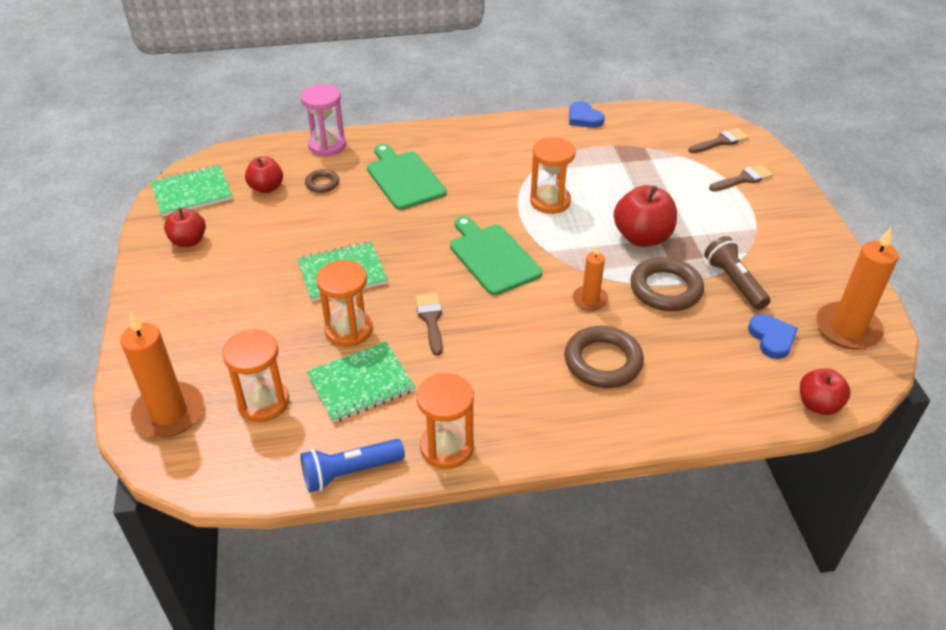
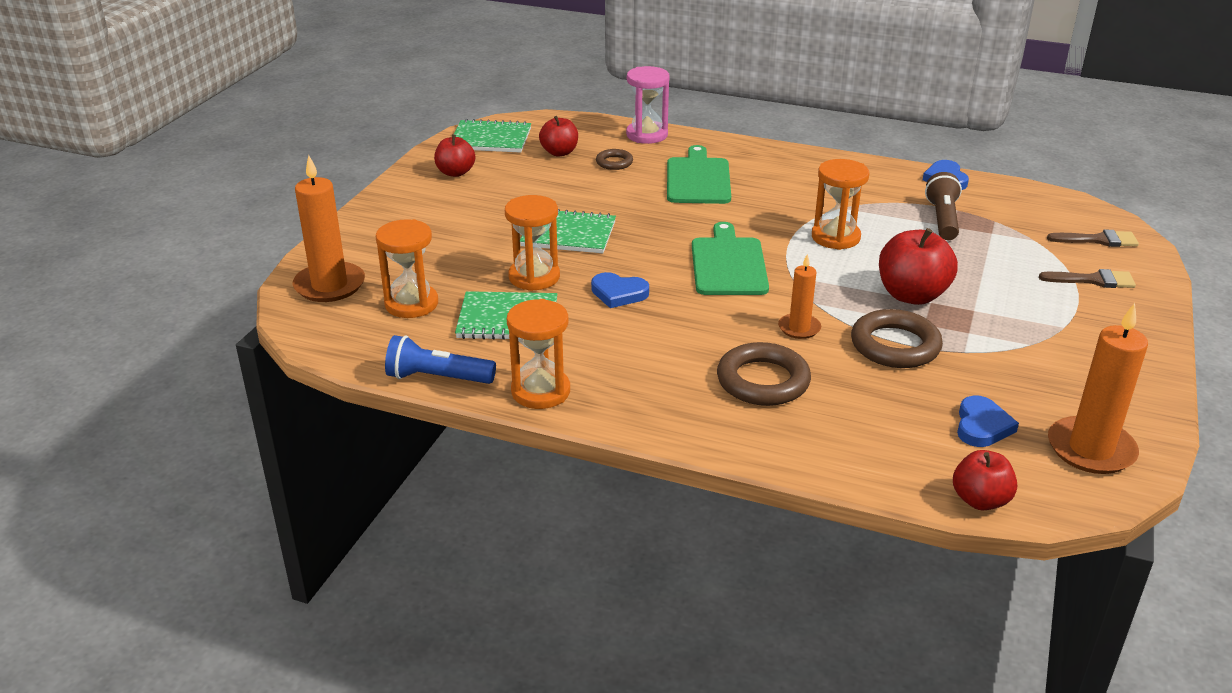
camera: 30 degrees right, 10 degrees down
(431, 320) = (618, 293): brown brush -> blue heart
(734, 282) = (985, 365): brown flashlight -> brown flashlight (943, 219)

